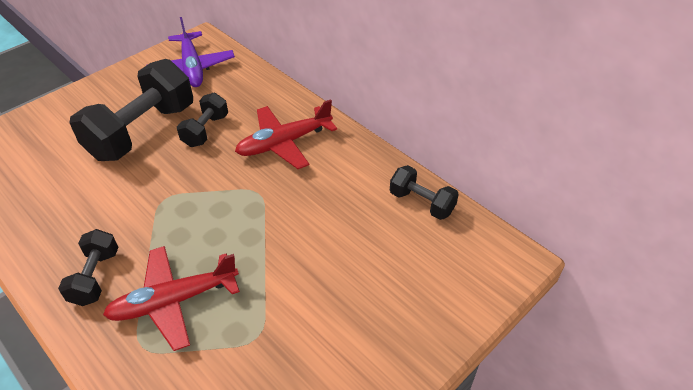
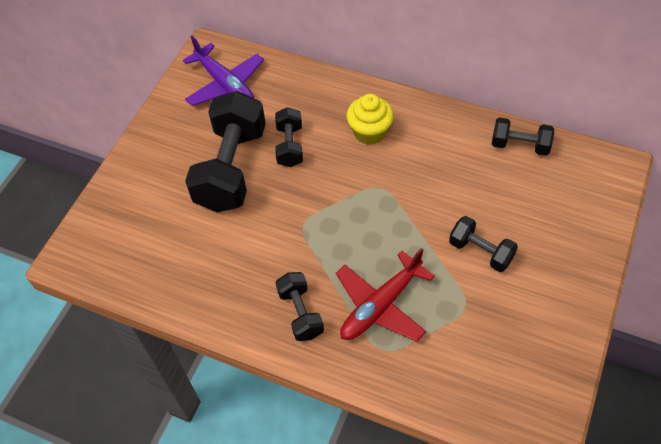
camera: 20 degrees left, 10 degrees up
(284, 143) = (369, 132): red plane -> yellow cupcake
(311, 288) = (480, 251): none -> black dumbbell

